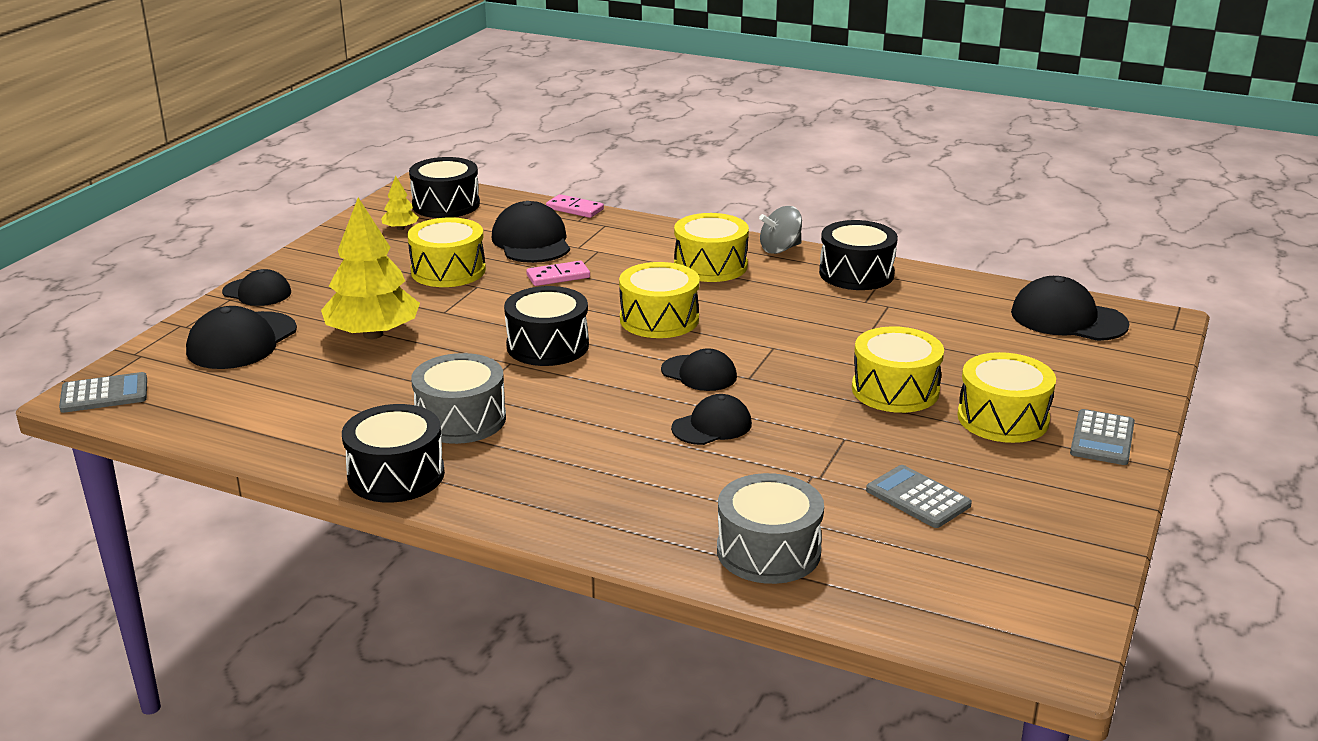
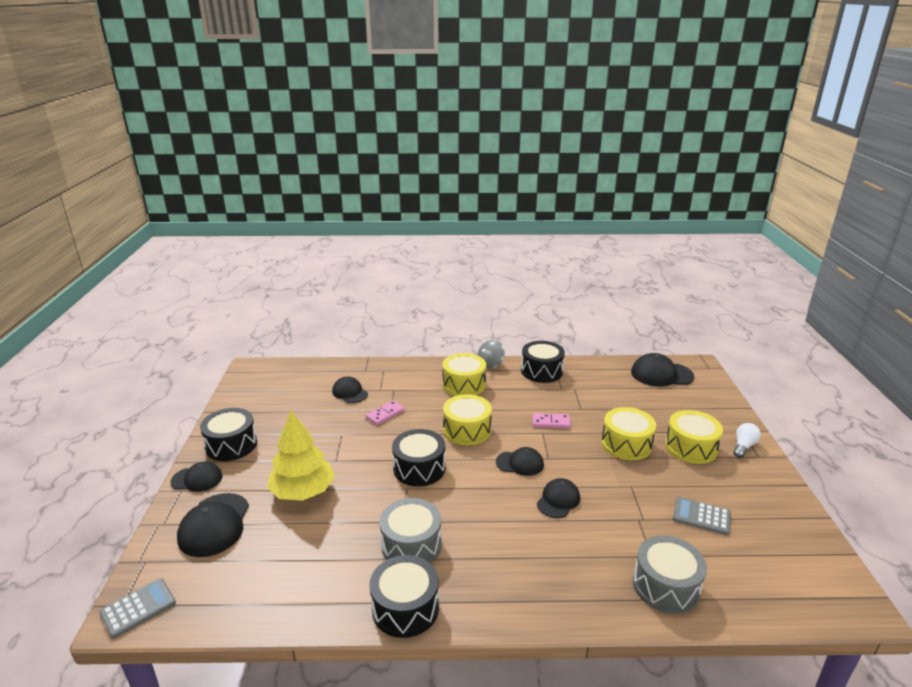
camera: 25 degrees left, 0 degrees up
(400, 228) = (260, 402): yellow tree -> none
(446, 205) = (276, 377): black drum -> black drum (231, 445)
(448, 271) = (315, 427): yellow drum -> none
(531, 241) = (350, 392): black cap -> black cap, size x0.64
(575, 209) = (357, 363): pink domino -> pink domino (551, 422)
(1102, 438) = (743, 446): grey calculator -> white light bulb

